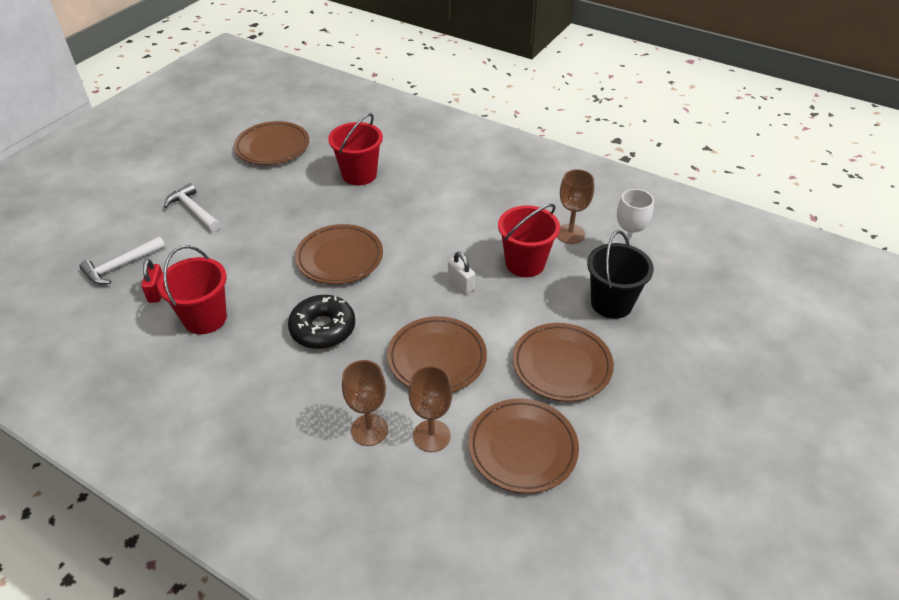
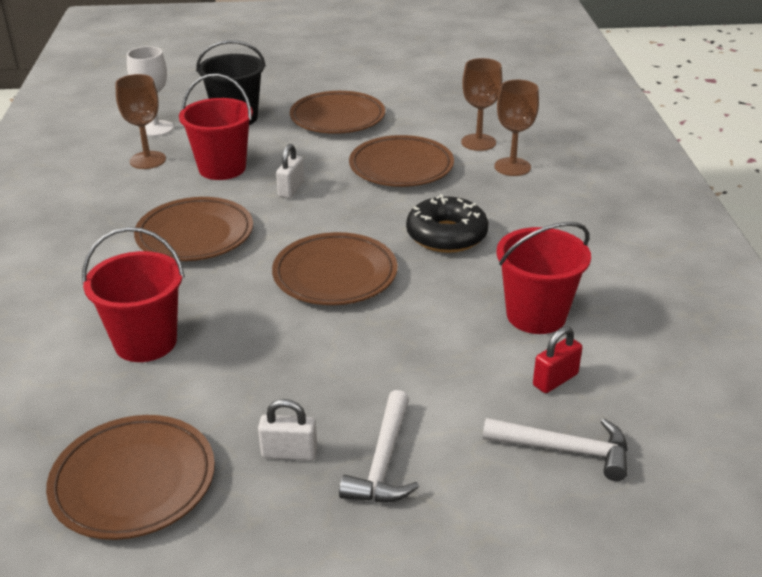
camera: 125 degrees left, 10 degrees down
(234, 188) = (289, 453): none -> white padlock
(522, 448) = (437, 110): brown plate -> brown plate (195, 235)

